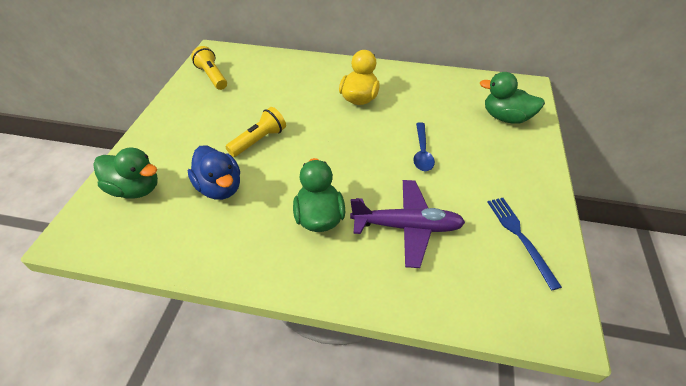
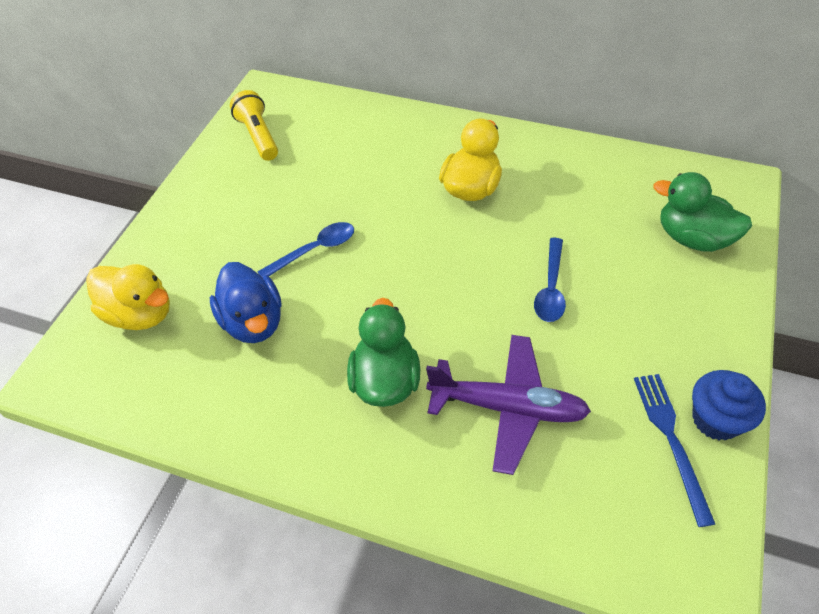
camera: 10 degrees right, 5 degrees up
(135, 189) = (140, 314): green duck -> yellow duck
(259, 140) = (315, 250): yellow flashlight -> blue spoon
(545, 222) = (716, 419): none -> blue cupcake

